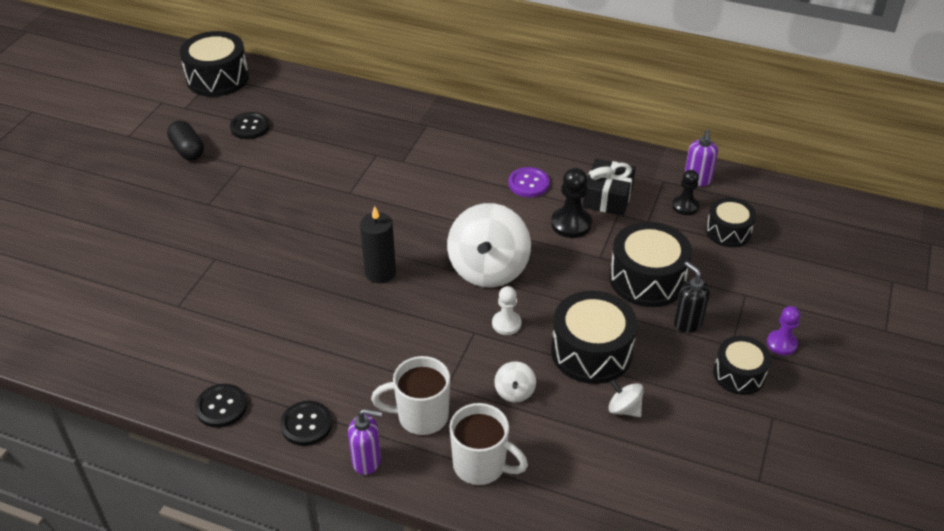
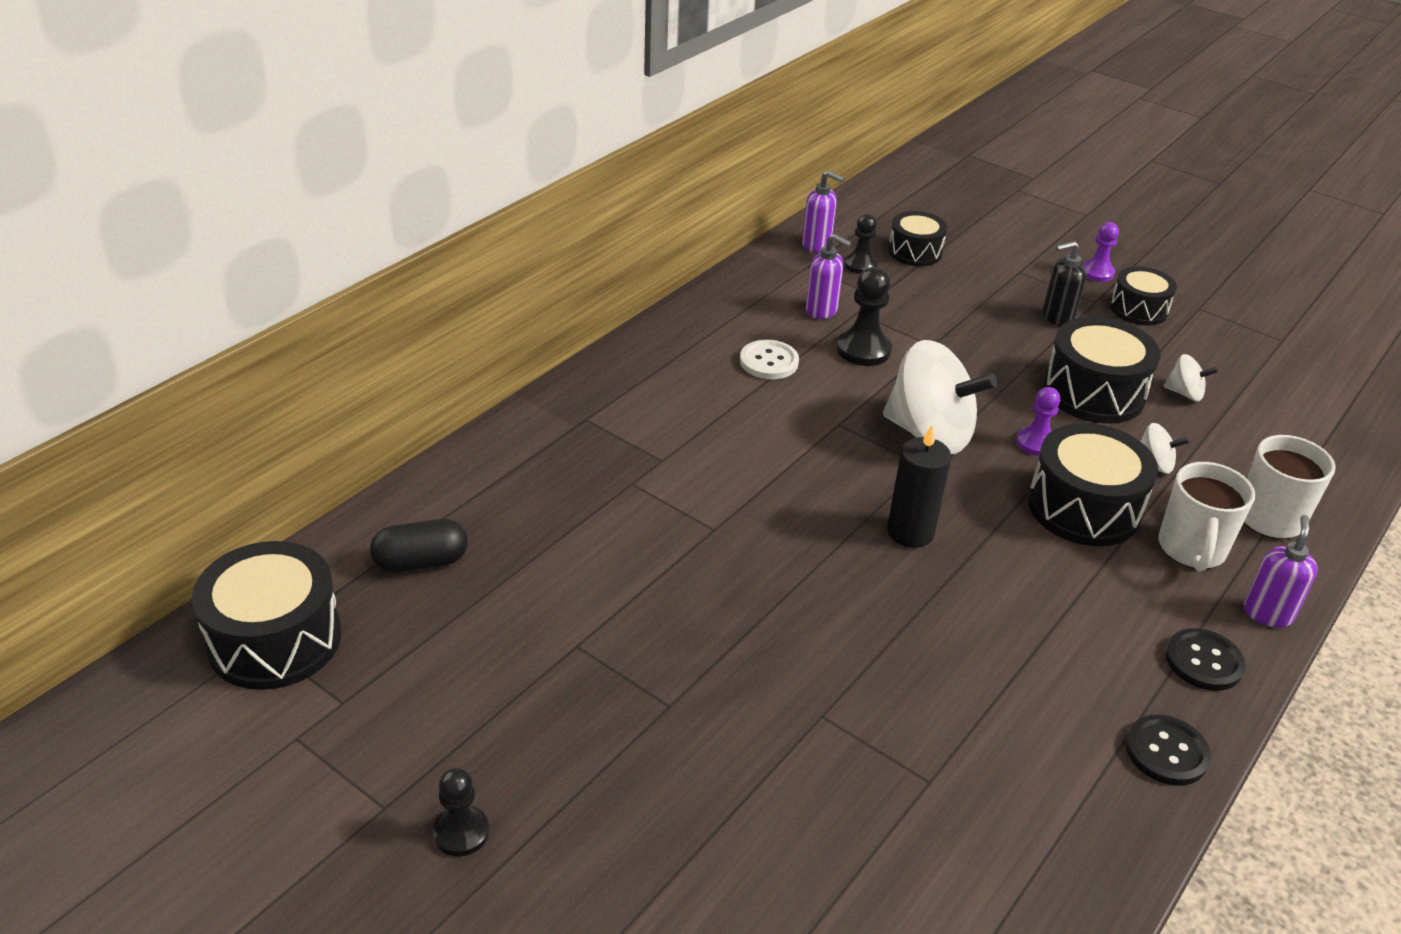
camera: 75 degrees left, 5 degrees down
(118, 160) = (461, 832): none -> black pawn
(188, 150) = (491, 715): black capsule -> black capsule (421, 562)
(250, 127) = (468, 617): black button -> none
(506, 324) = (1036, 443): white pawn -> purple pawn
(528, 183) = (769, 362): purple button -> white button
(608, 197) = (822, 310): black gift -> purple soap dispenser
(624, 409) = (1184, 393): white spinning top -> white spinning top turned 120 degrees counterclockwise
(647, 279) = (980, 323): black drum -> black drum (1083, 508)

